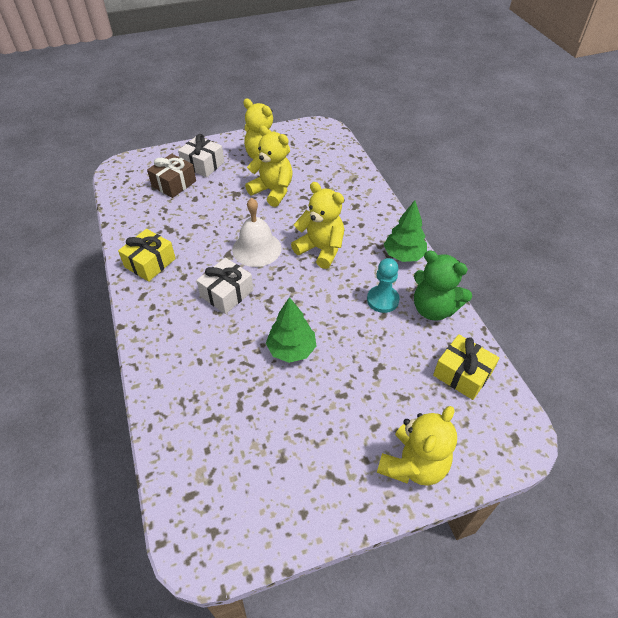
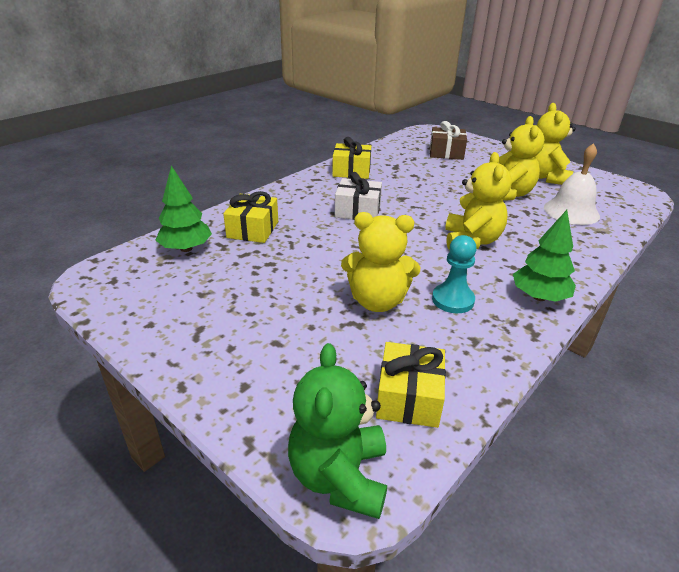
camera: 60 degrees right, 15 degrees down
(201, 383) = (253, 229): none -> yellow gift
(203, 164) = (486, 156): white gift -> none
(257, 249) = (426, 208): white bell -> white bell (571, 211)
(291, 349) = (328, 262): green tree -> green tree (186, 248)
(413, 464) = (245, 387): yellow teddy bear -> yellow teddy bear (377, 301)
(434, 308) = (486, 343): green teddy bear -> green teddy bear (339, 476)

